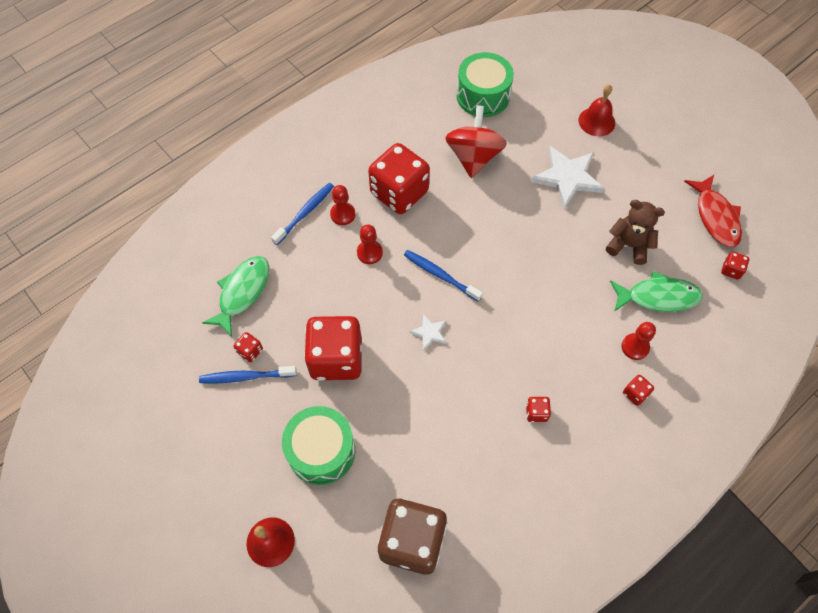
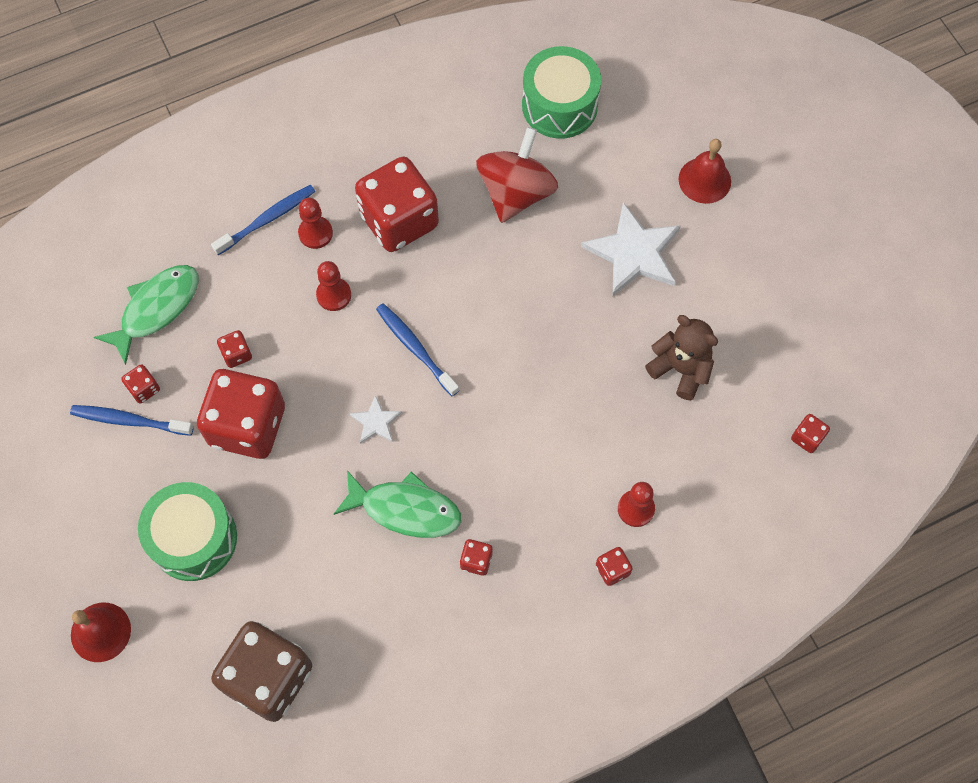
camera: 15 degrees right, 5 degrees up
(312, 310) = (237, 354): none -> red dice
(658, 297) = (693, 450): green fish -> green fish (405, 509)
(715, 217) = (816, 358): red fish -> none

